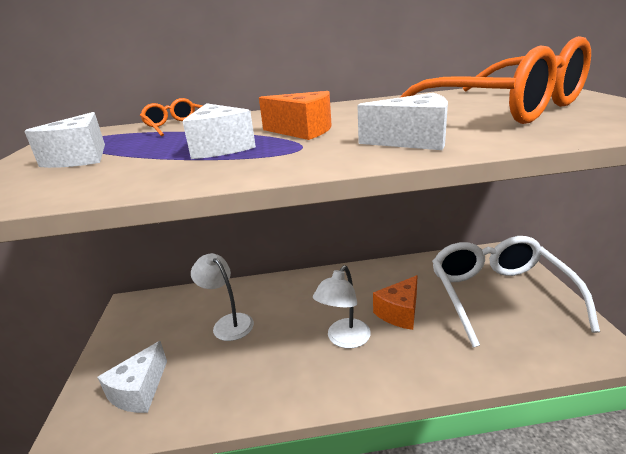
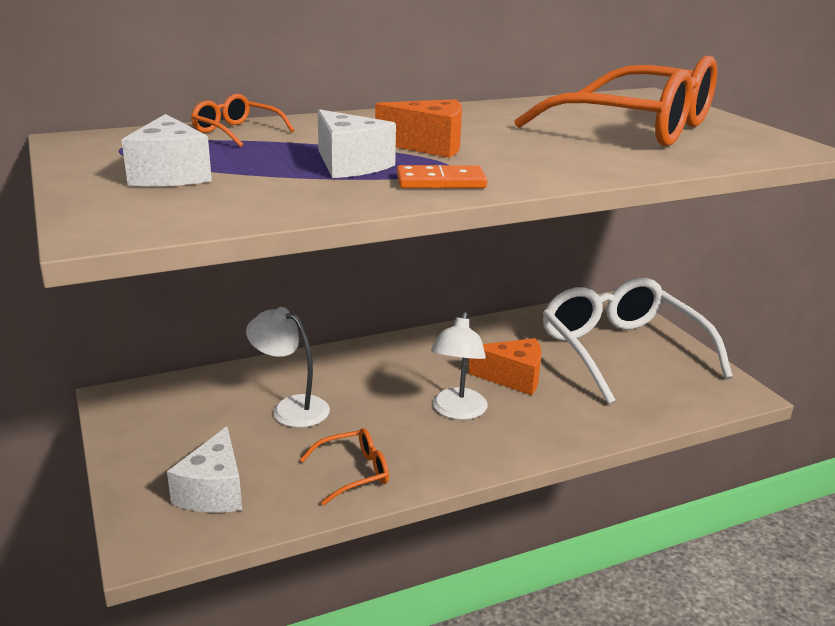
camera: 20 degrees left, 0 degrees up
(242, 389) = (354, 472): none -> orange glasses
(276, 161) = (441, 182): none -> orange domino
(400, 312) = (513, 378): orange cheese -> orange cheese turned 105 degrees counterclockwise
(413, 141) = (567, 162): white cheese -> none

